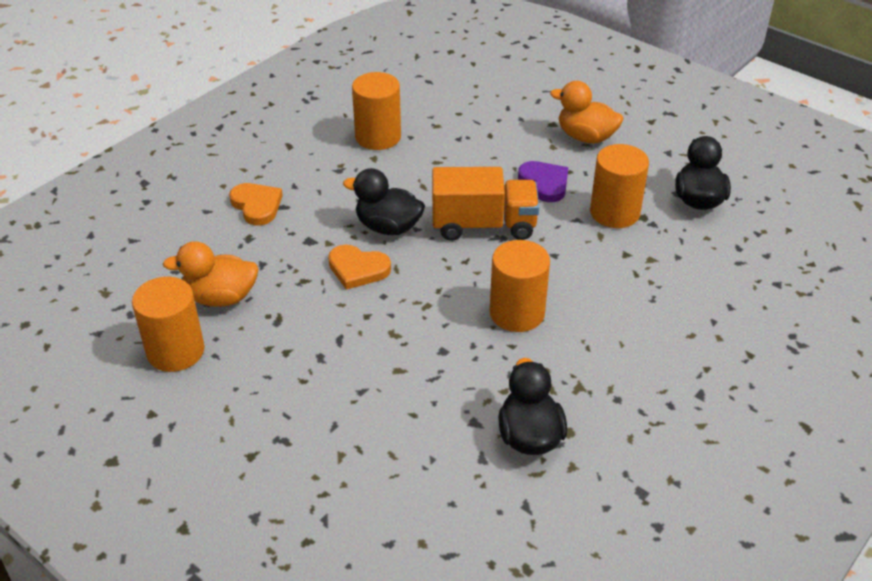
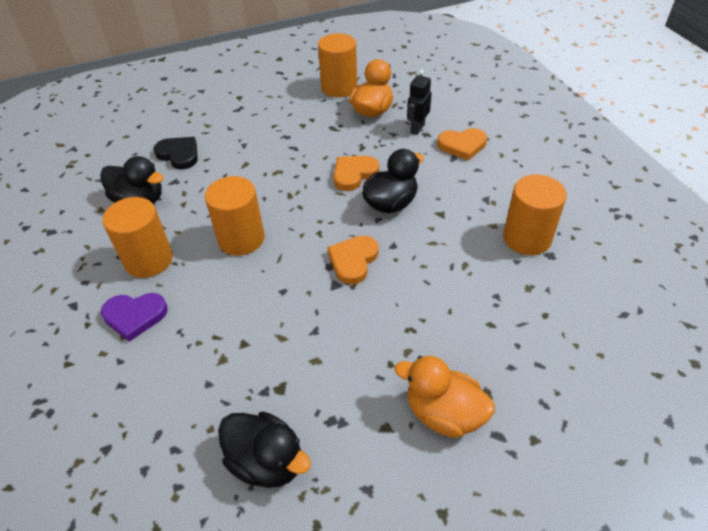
camera: 120 degrees right, 5 degrees up
(241, 248) = (417, 128): none -> black robot
(423, 449) = (179, 154): none -> black heart
(483, 225) = (353, 261): orange truck -> orange heart
(544, 183) = (383, 332): purple heart -> purple heart (135, 316)
(586, 137) = (443, 413): orange duck -> orange duck turned 120 degrees counterclockwise
(614, 212) = (302, 367): orange cylinder -> orange cylinder (148, 260)

